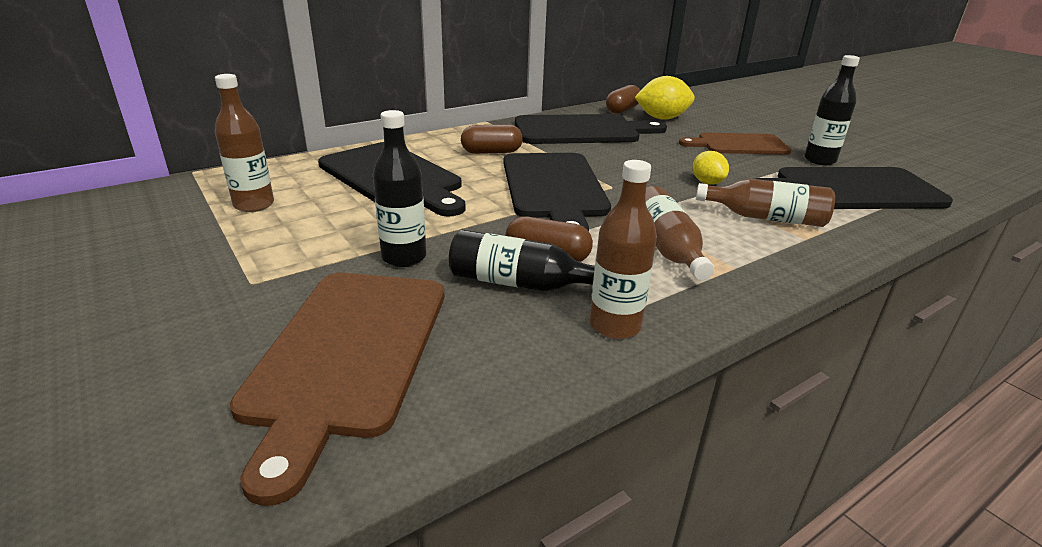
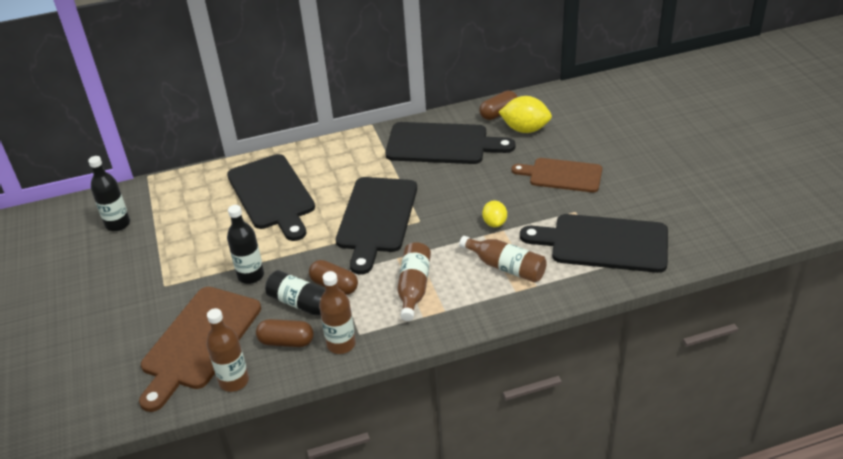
camera: 20 degrees right, 10 degrees up
(254, 205) = (178, 216): brown bottle -> brown bottle (234, 381)
(491, 152) = (354, 169): brown capsule -> brown capsule (286, 341)
(819, 160) = (613, 203): black bottle -> black bottle (118, 224)

